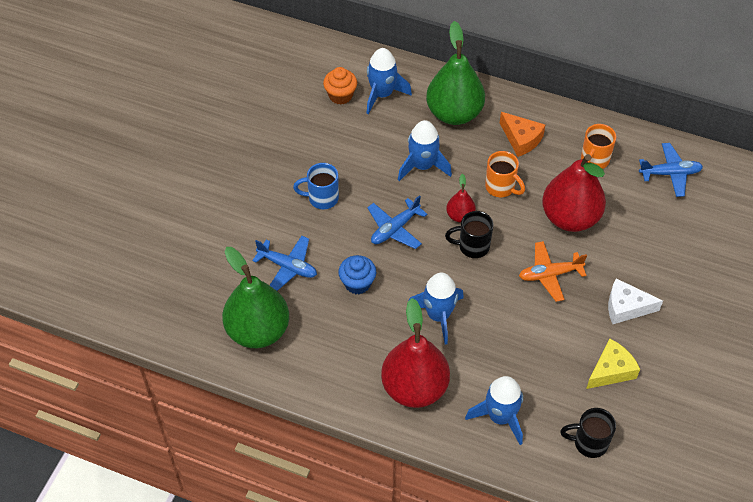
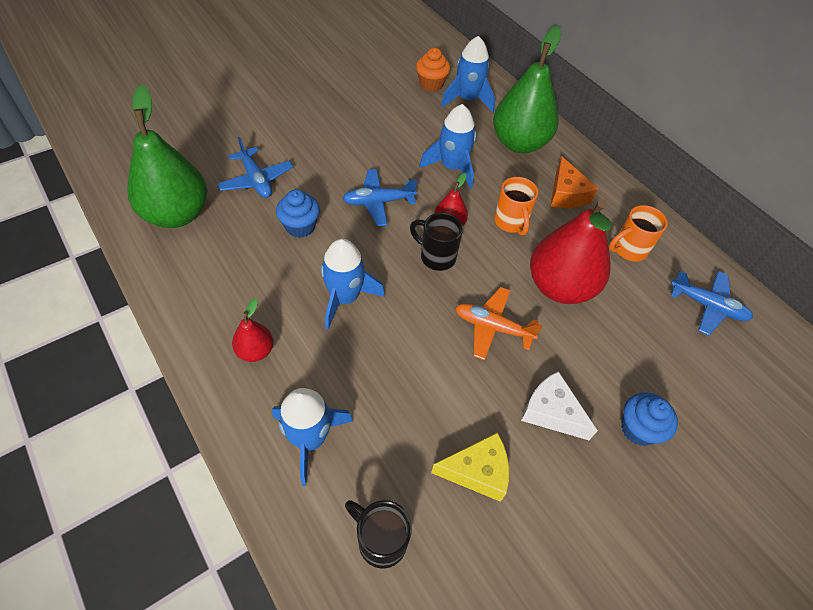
camera: 30 degrees right, 0 degrees up
(322, 198) = (340, 146): blue mug -> none
(414, 388) = (255, 351): red pear -> red pear, size x0.47
(681, 285) = (638, 429): none -> blue cupcake

